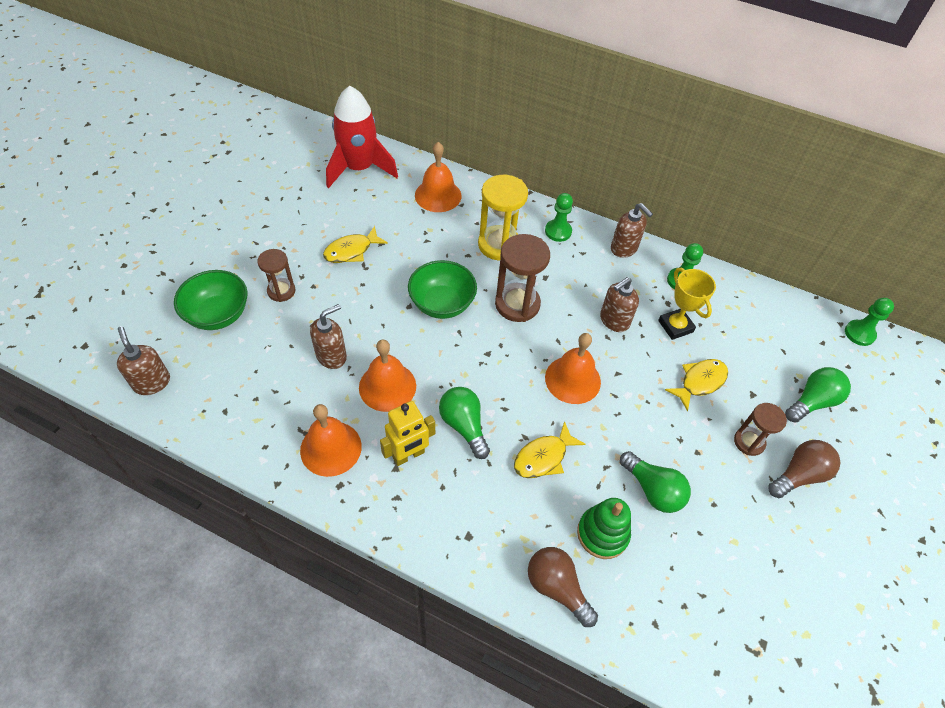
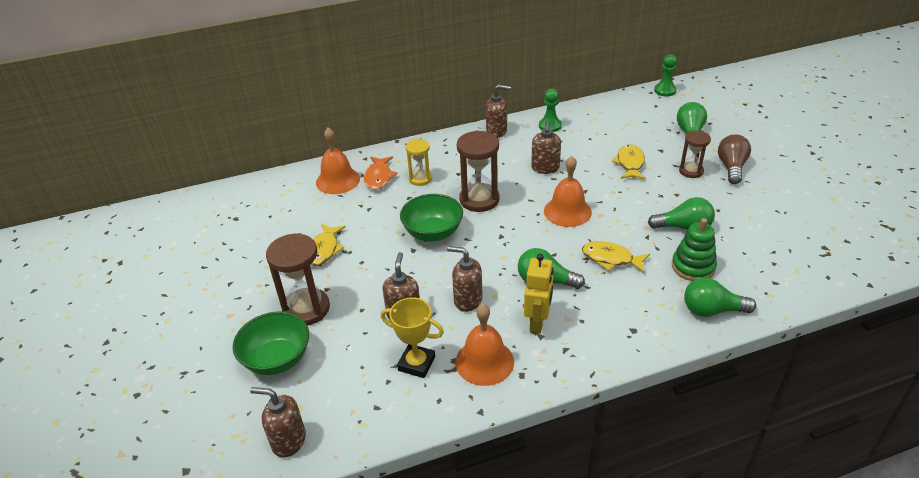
camera: 40 degrees left, 15 degrees down
(281, 291) = (306, 309): brown hourglass -> brown hourglass, size x1.64
(359, 168) = (254, 203): red rocket -> none
(387, 386) = (467, 300): orange bell -> brown soap dispenser
(470, 217) = (379, 177): none -> orange fish
(499, 245) = (420, 179): yellow hourglass -> yellow hourglass, size x0.61
(543, 457) = (611, 259): yellow fish -> yellow fish turned 105 degrees clockwise
(557, 588) = (712, 310): brown light bulb -> green light bulb
(558, 231) = (446, 148): green pawn -> none
(675, 326) = (580, 148): yellow trophy -> yellow trophy (416, 364)

